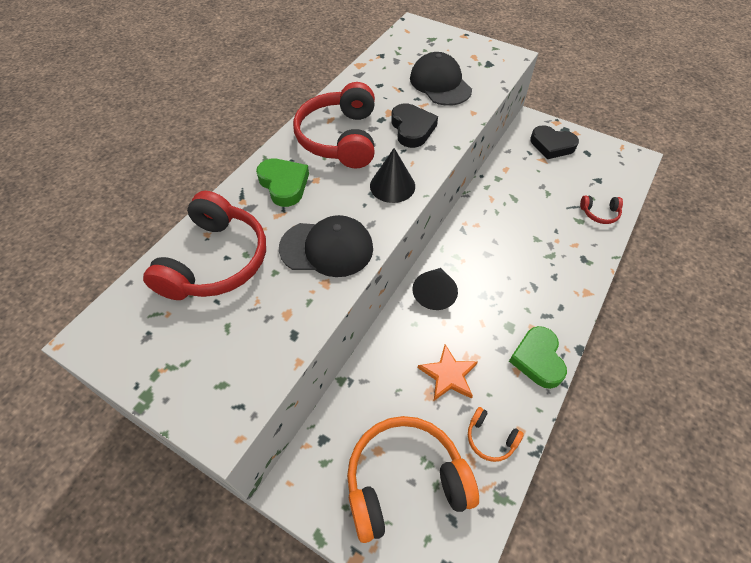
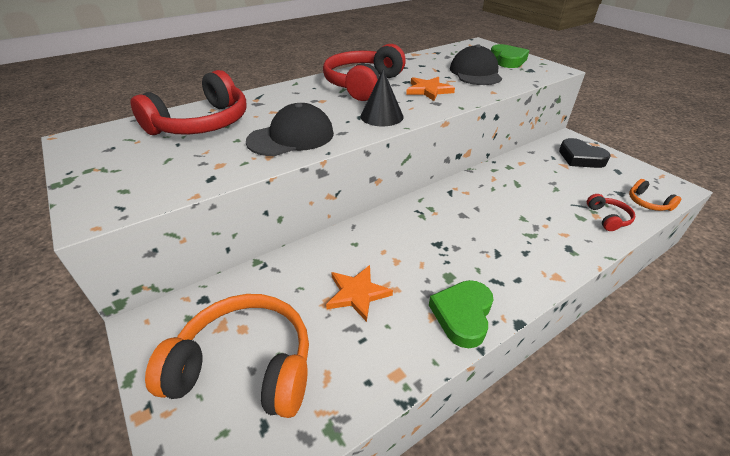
camera: 25 degrees right, 15 degrees down
(284, 184) = (295, 98): green heart -> green heart (507, 60)
(327, 248) = (291, 137): black cap -> black cap turned 60 degrees counterclockwise
(412, 129) = (428, 90): black heart -> orange star
(434, 293) = (390, 228): black cone -> none
(490, 438) = (360, 366): orange headphones -> orange headphones (647, 203)
(599, 213) = (608, 218): red headphones -> red headphones turned 120 degrees counterclockwise

